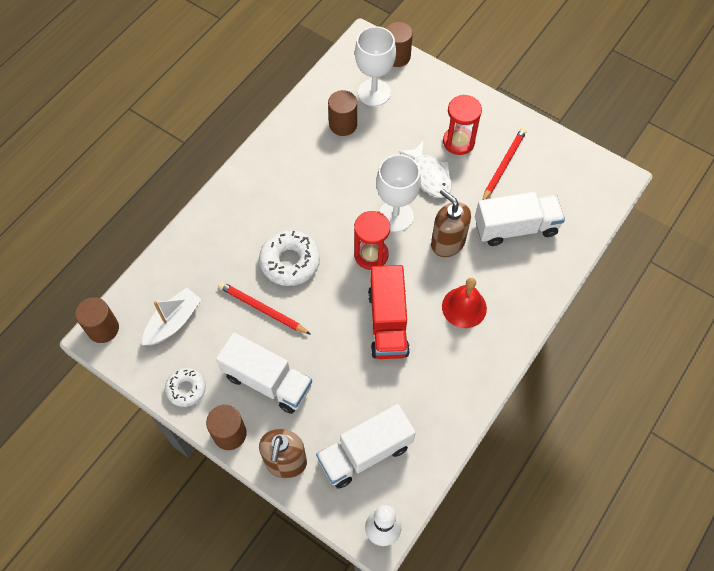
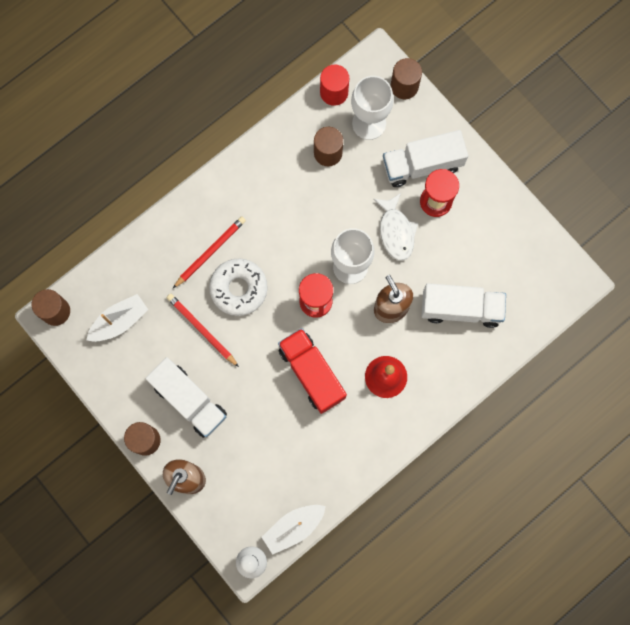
camera: 15 degrees right, 15 degrees up
(186, 389) = (117, 388): white donut -> none
(333, 75) = (334, 92): none -> red cylinder
(365, 452) = (257, 488): white truck -> white truck (422, 165)
(388, 322) = (312, 373): red truck -> red truck turned 135 degrees clockwise
(416, 483) = (293, 527): none -> white boat
(503, 165) = (471, 239): red pencil -> red pencil (210, 252)

